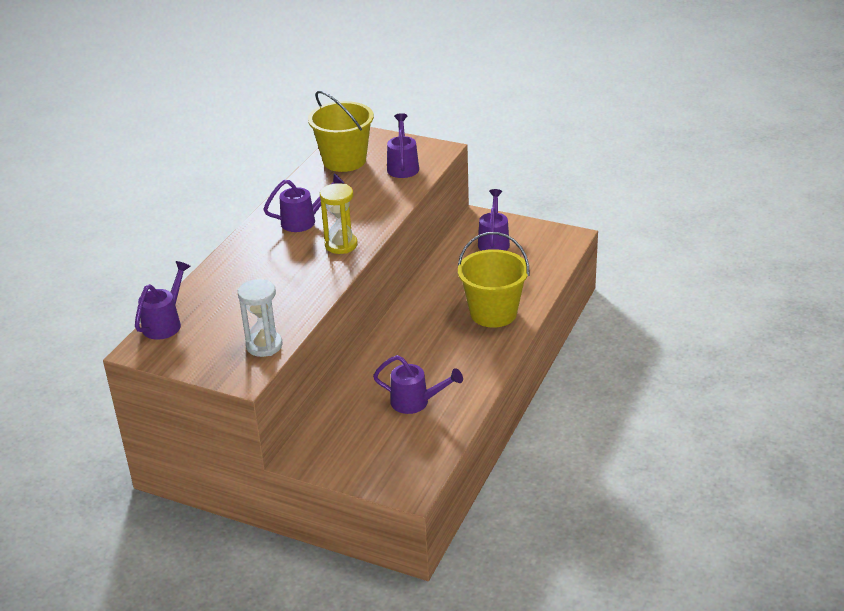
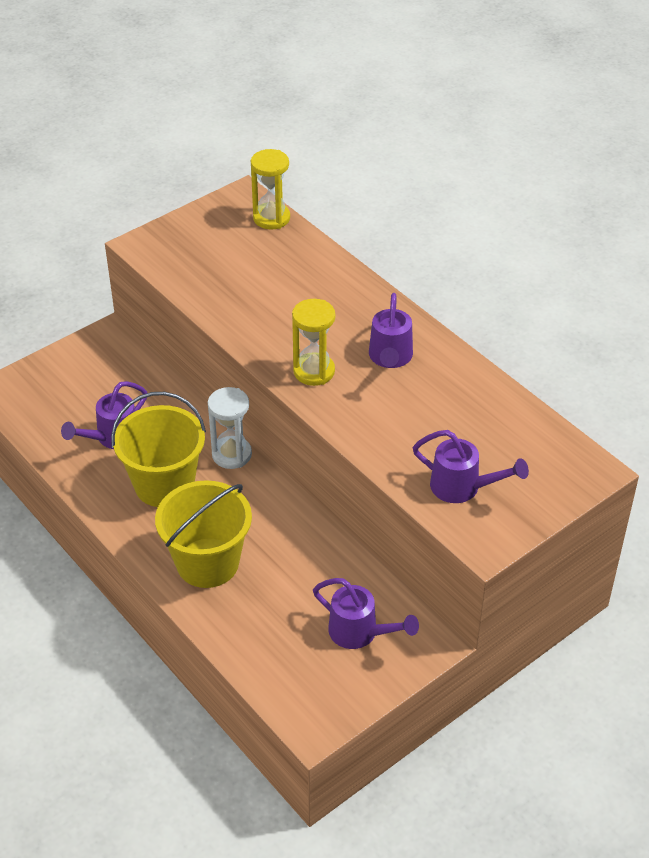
camera: 115 degrees right, 10 degrees up
(165, 323) = (271, 218): purple watering can -> yellow hourglass
(264, 346) = (178, 268): white hourglass -> white hourglass (231, 454)
(344, 160) = (517, 437): yellow bucket -> yellow bucket (164, 484)

